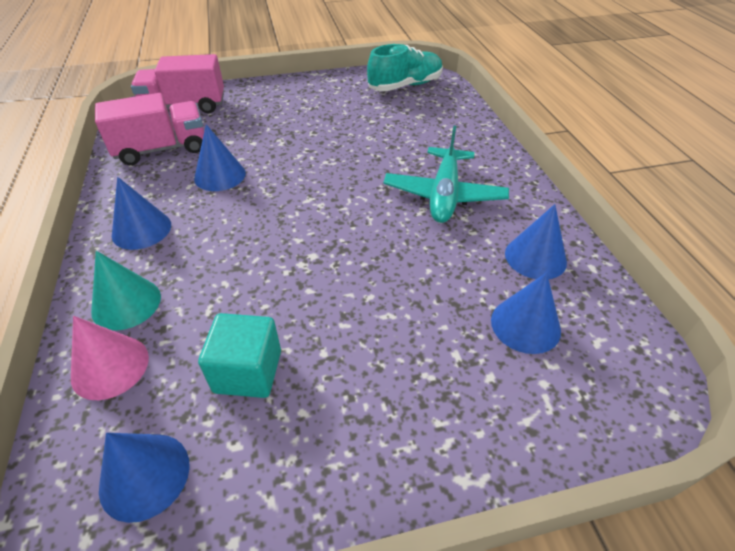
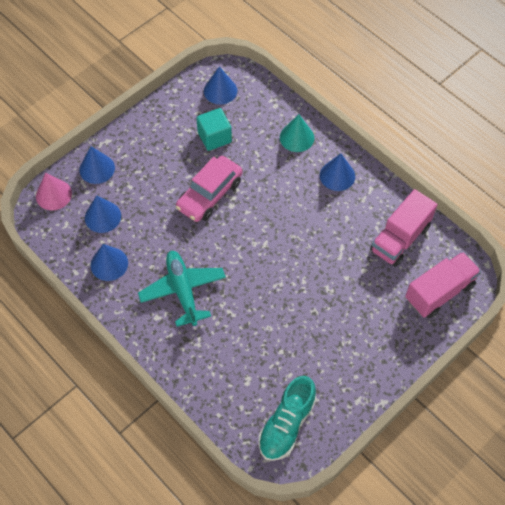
camera: 150 degrees right, 15 degrees up
(110, 367) = (272, 112): pink cone -> pink cone (53, 194)
(220, 175) = (337, 235): blue cone -> blue cone (97, 168)
(331, 282) = (209, 194): none -> pink car

